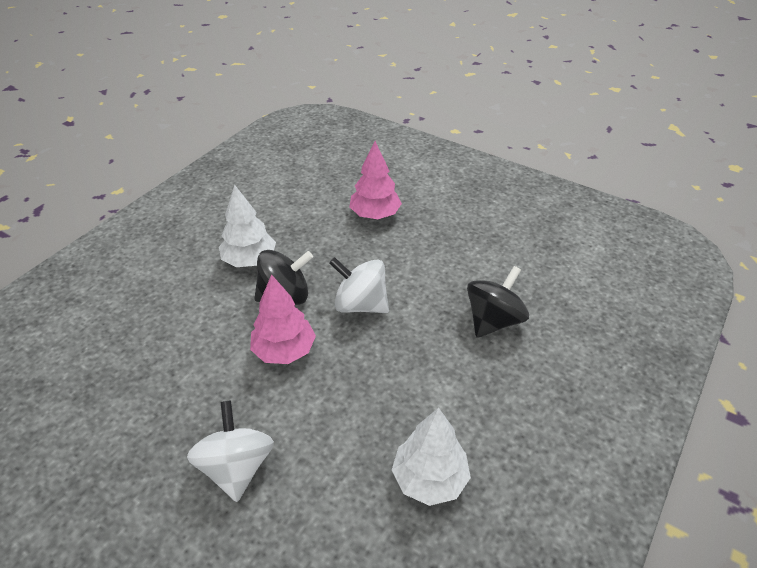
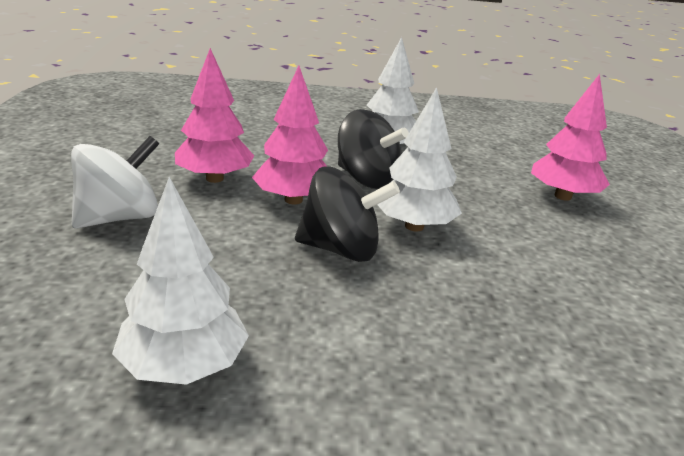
camera: 55 degrees right, 15 degrees down
(216, 385) = (214, 178): none -> pink tree
(360, 304) = (414, 226): white spinning top -> white tree
(493, 320) = (536, 347): black spinning top -> black spinning top (341, 249)

